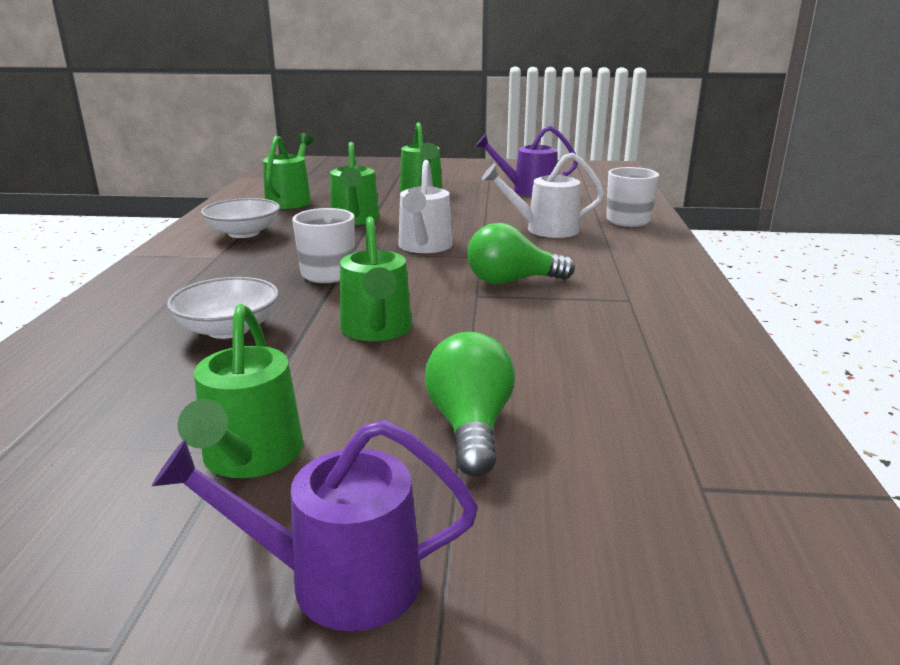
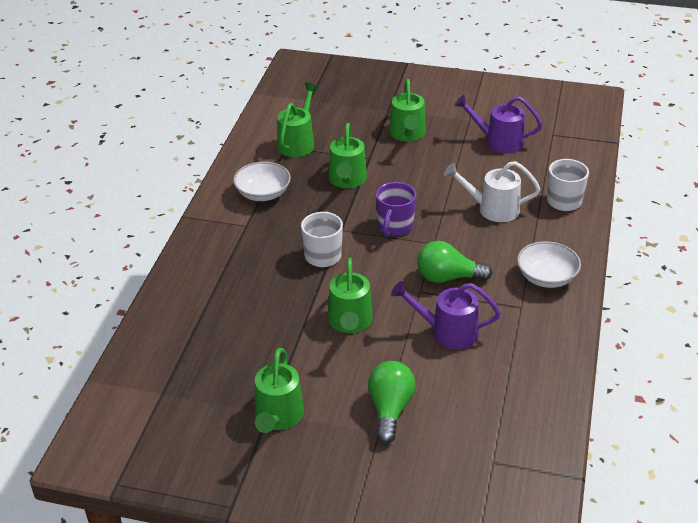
camera: 10 degrees right, 15 degrees up
(228, 329) = (260, 312): white bowl -> white bowl (546, 277)
(335, 580) = (316, 488): purple watering can -> purple watering can (447, 332)
(424, 247) = (394, 227): white watering can -> purple mug

